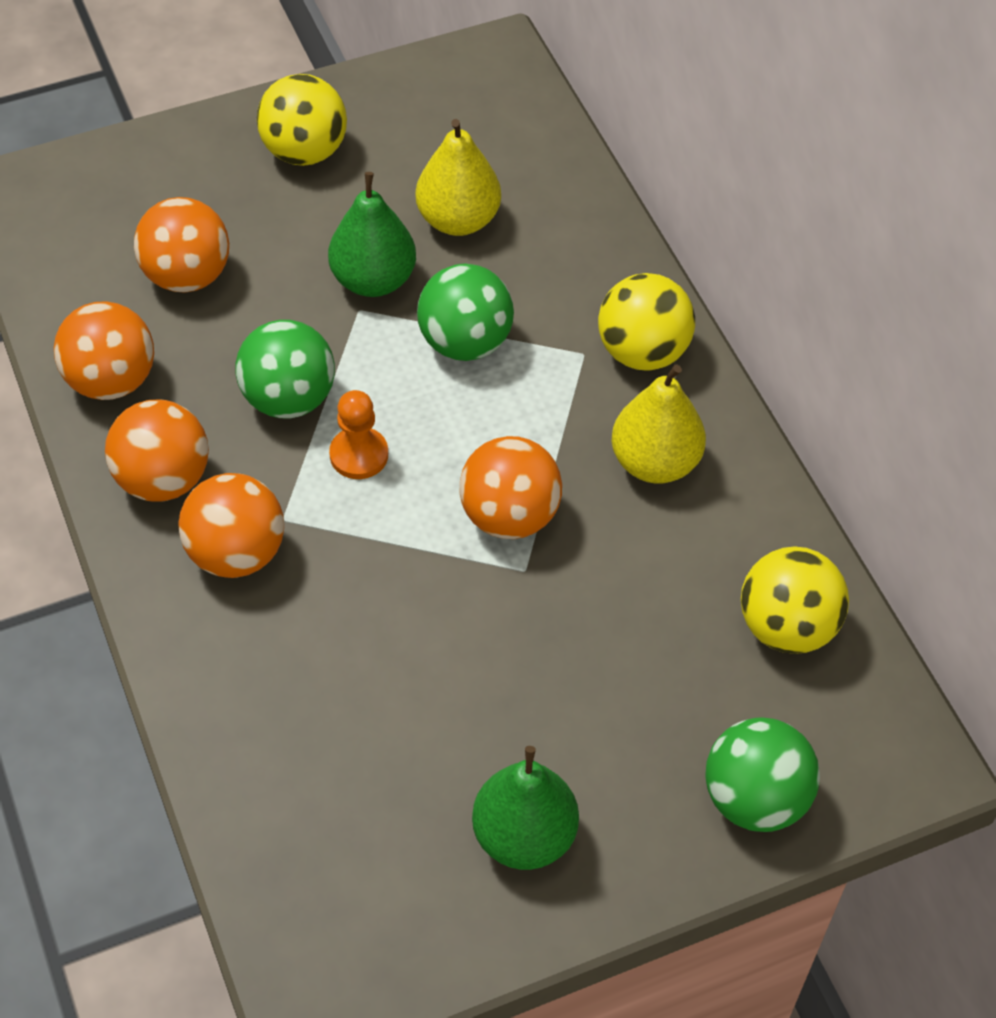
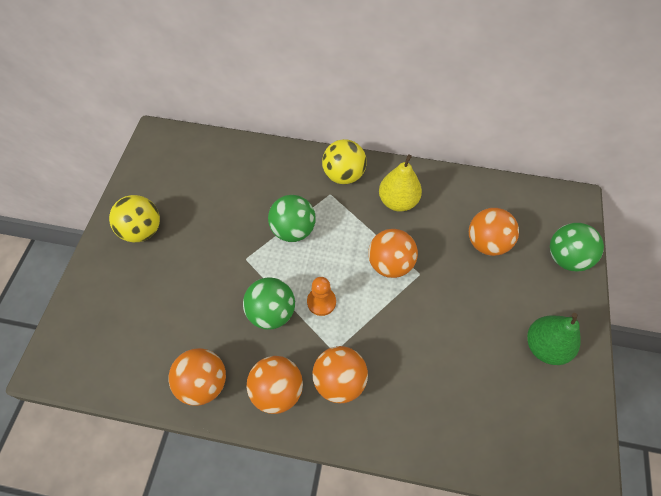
camera: 55 degrees left, 5 degrees up
(187, 275) = (169, 316): orange ball -> orange ball (487, 243)
(373, 280) = (234, 244): green pear -> none
(458, 220) = (229, 197): yellow pear -> none
(787, 626) = (497, 204): yellow ball -> none

